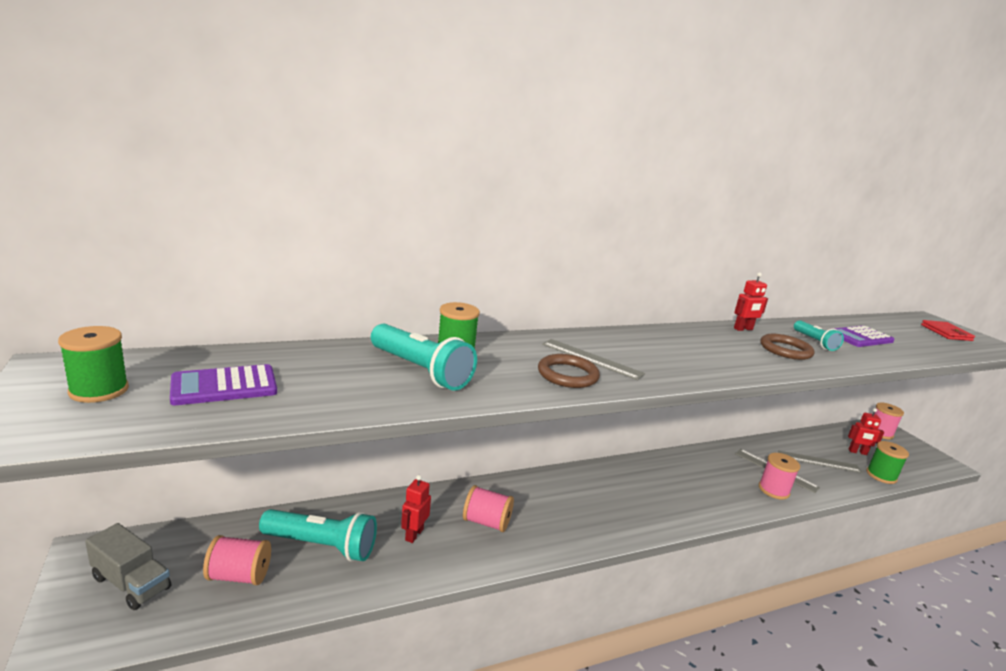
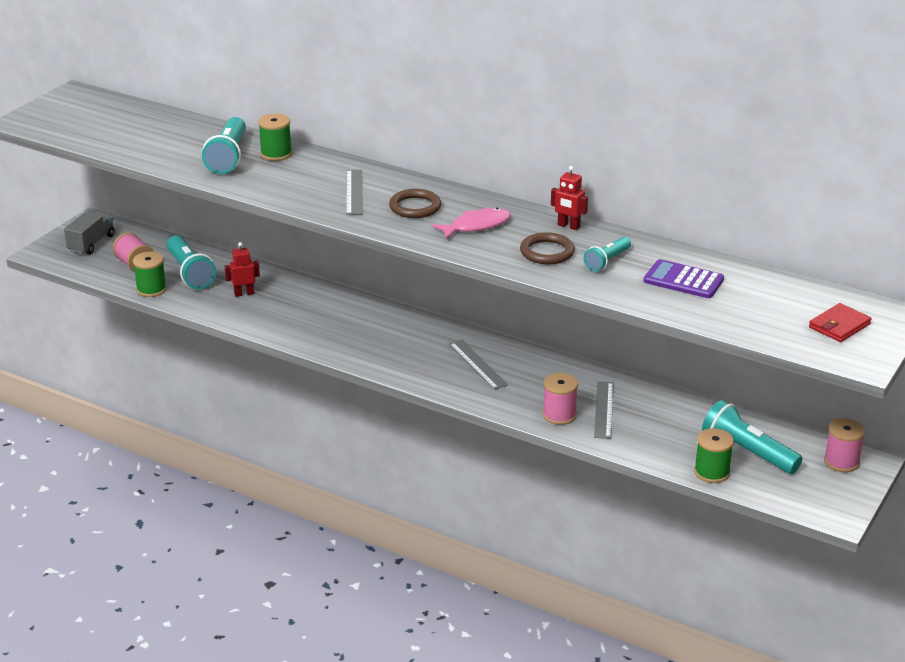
camera: 55 degrees right, 10 degrees up
(99, 390) = (73, 111): green spool -> green spool (151, 289)
(131, 583) = (91, 243): grey truck -> grey truck turned 150 degrees counterclockwise
(224, 386) = (122, 128): purple calculator -> none
(486, 522) = (296, 311): pink spool -> none
(567, 375) = (308, 193): brown ring -> brown ring (415, 207)
(715, 350) = (476, 226): none -> pink fish
(818, 461) = (673, 431): grey ruler -> grey ruler (478, 364)
(857, 452) = (747, 452): red robot -> turquoise flashlight

